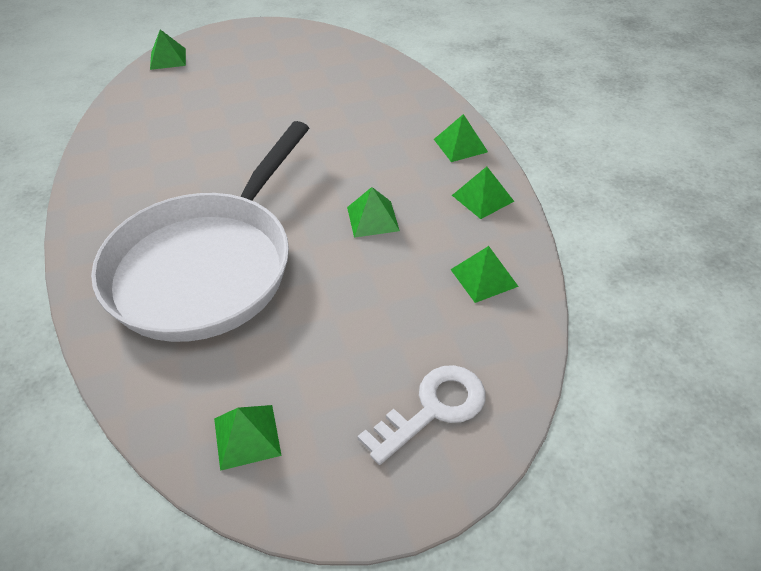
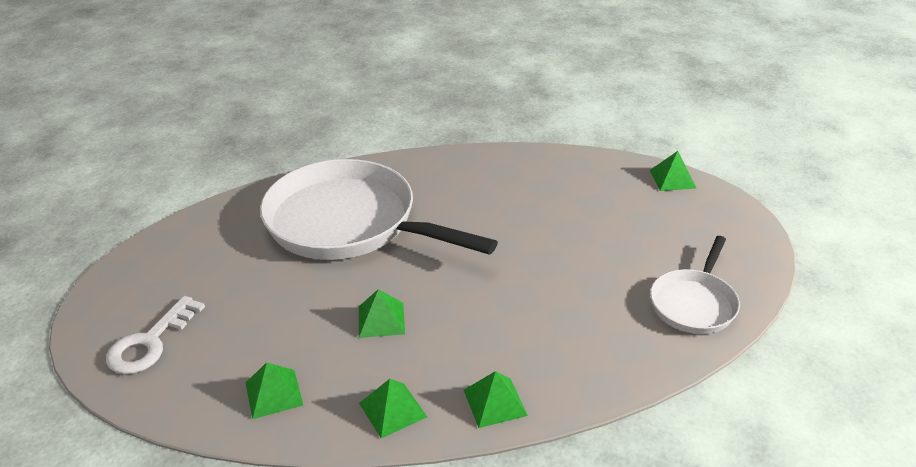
camera: 95 degrees right, 10 degrees down
(247, 436) = (180, 249): green pyramid -> none
(338, 57) = (694, 303): none -> white pan
(433, 409) = (150, 343): white key -> white key turned 60 degrees clockwise

